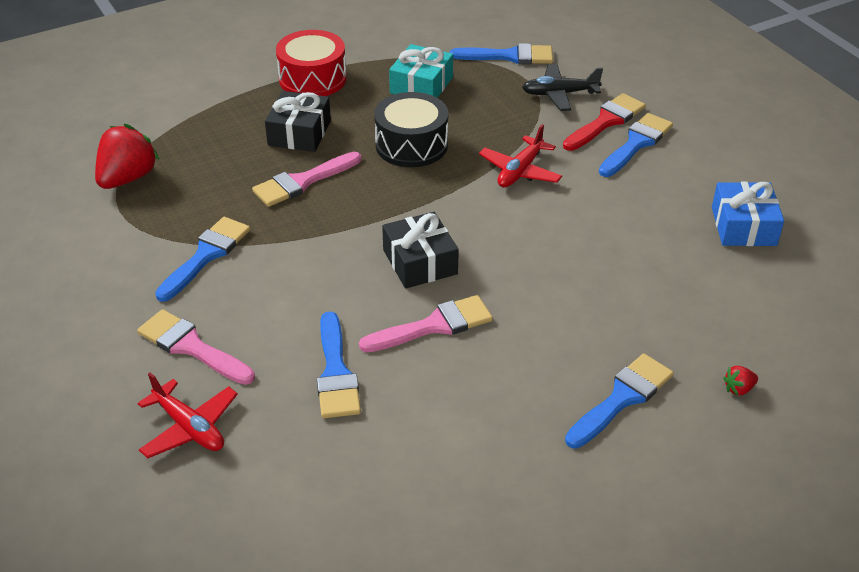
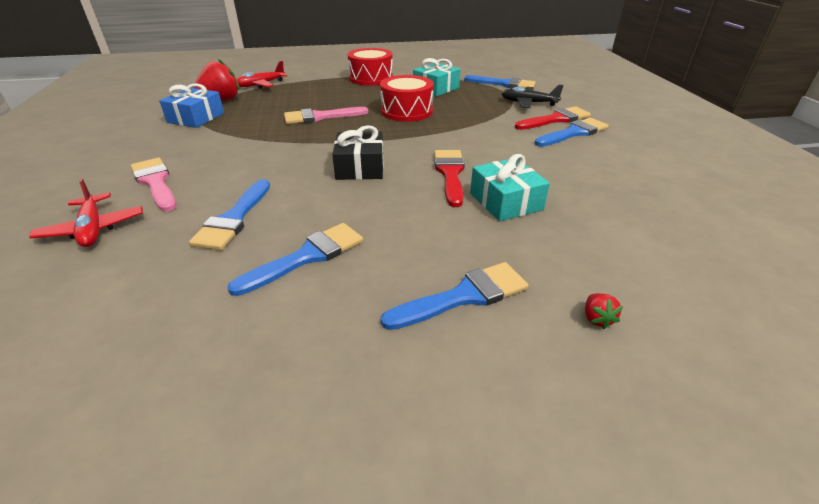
camera: 20 degrees right, 5 degrees down
(206, 255) = (222, 139): blue brush -> blue brush (307, 257)
(299, 133) = (340, 97): black gift -> none
(411, 145) = (406, 111): black drum -> red drum
(434, 326) = (336, 205): pink brush -> none
(520, 171) = (473, 133): red plane -> red plane (261, 85)
(529, 247) = (450, 174): none -> red brush
(607, 274) = (505, 201): none -> turquoise gift
(738, 389) = (597, 319): red strawberry -> red strawberry turned 90 degrees counterclockwise
(743, 226) = (649, 193): blue gift -> blue gift (196, 118)

